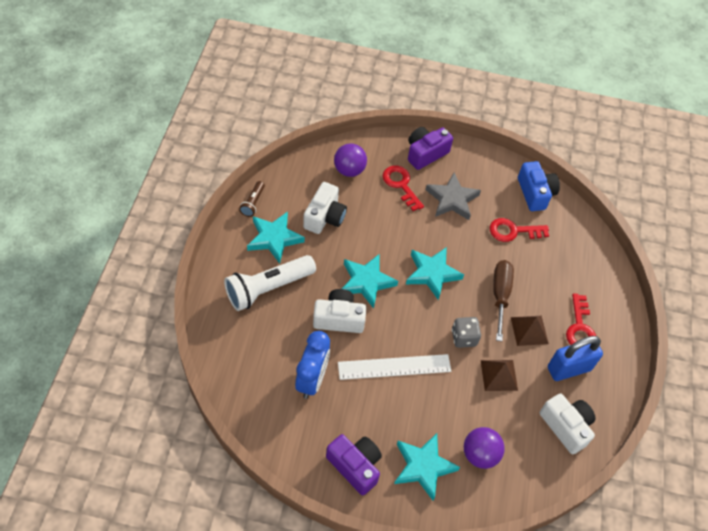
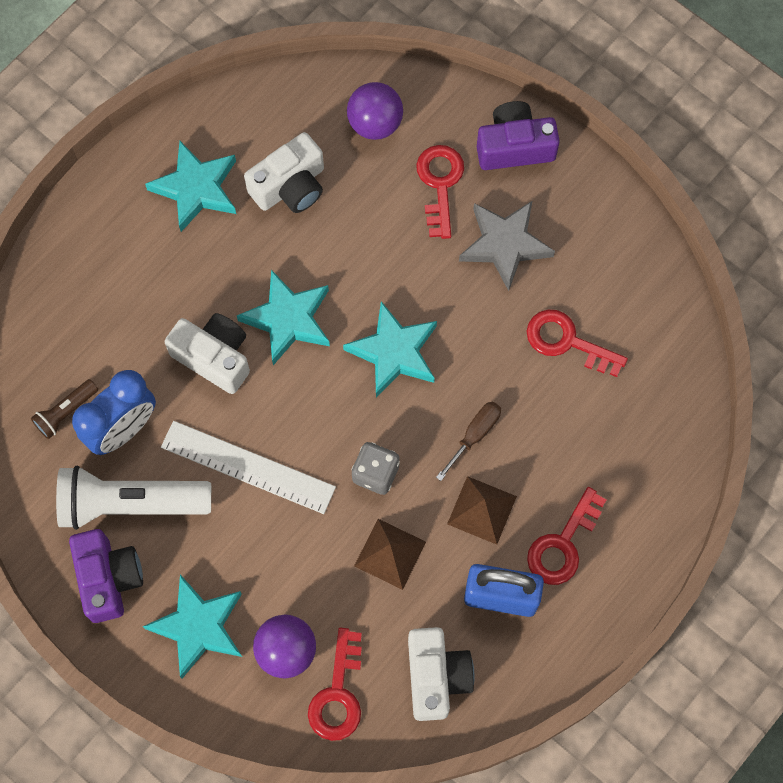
camera: 35 degrees right, 15 degrees up
(253, 203) = (198, 116): brown flashlight -> brown flashlight (66, 412)
(268, 288) = (142, 263): white flashlight -> white flashlight (130, 503)
(500, 295) = (475, 435): brown screwdriver -> brown screwdriver, size x0.64
(522, 463) = (338, 694): none -> red key
(535, 193) = (648, 294): blue camera -> none

